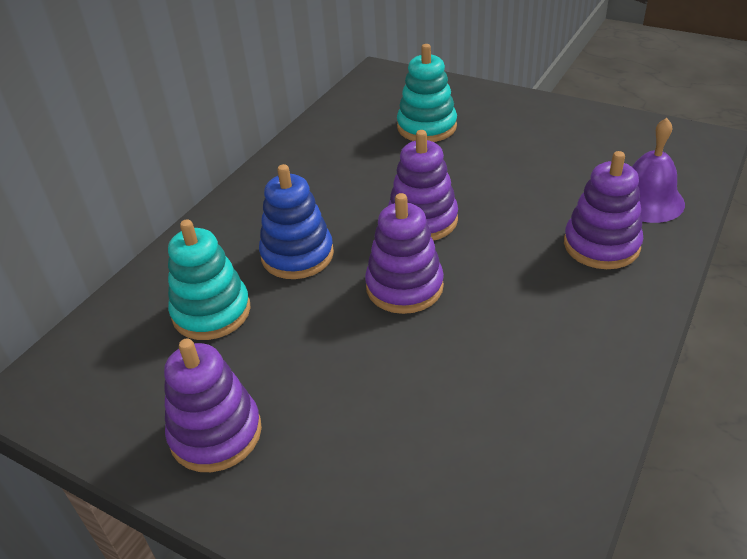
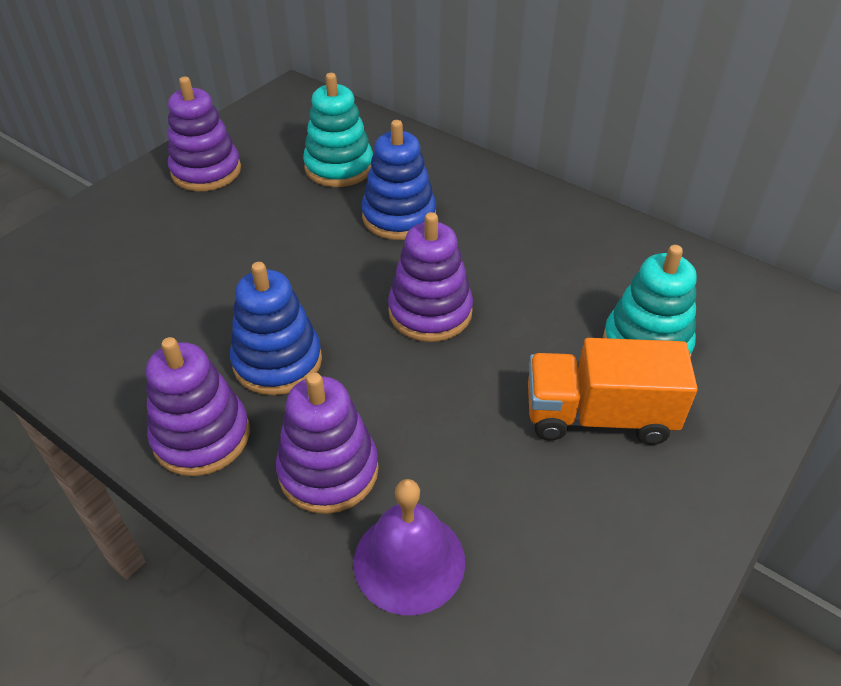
camera: 95 degrees right, 5 degrees up
(404, 287) = (323, 284): purple stacking toy -> purple stacking toy (201, 436)
(497, 141) = (598, 416): none -> orange truck
(509, 295) = (277, 361): none -> blue stacking toy

